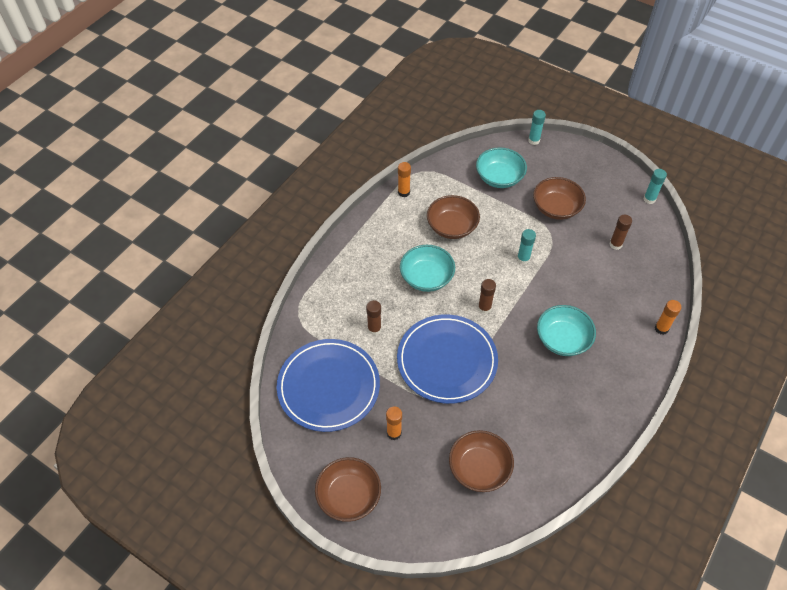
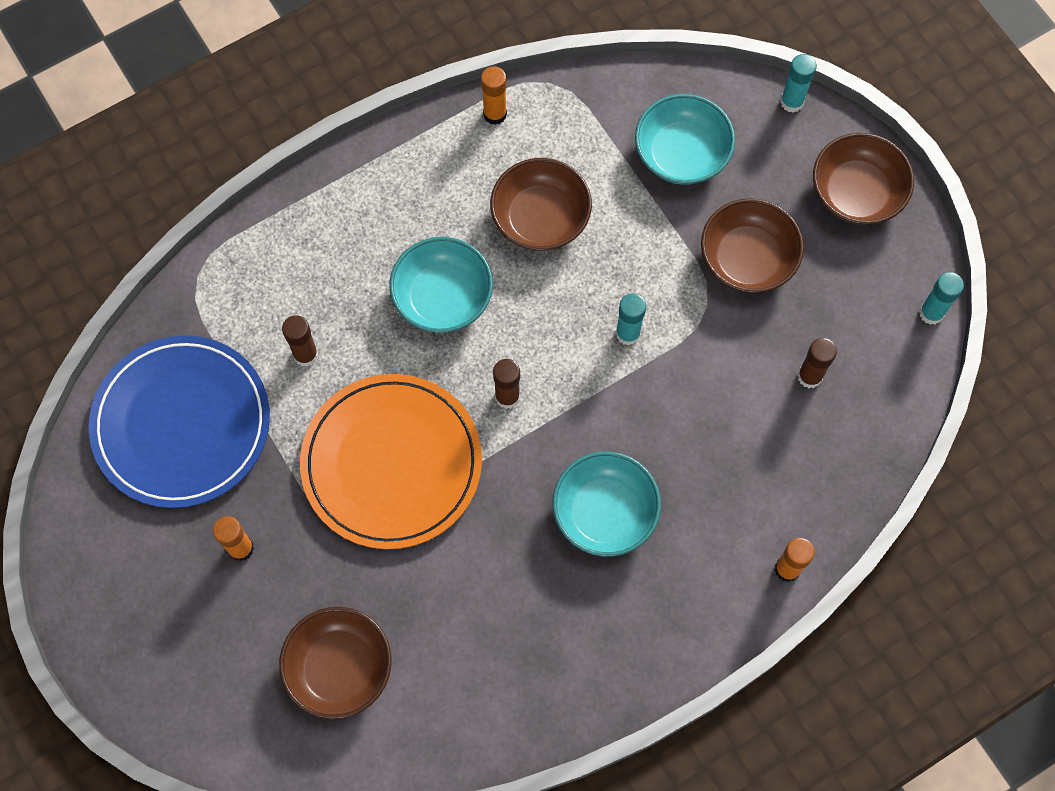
camera: 25 degrees right, 15 degrees up
(349, 496) = (120, 618): brown bowl -> brown bowl (856, 193)
(447, 360) = (392, 463): blue plate -> orange plate

